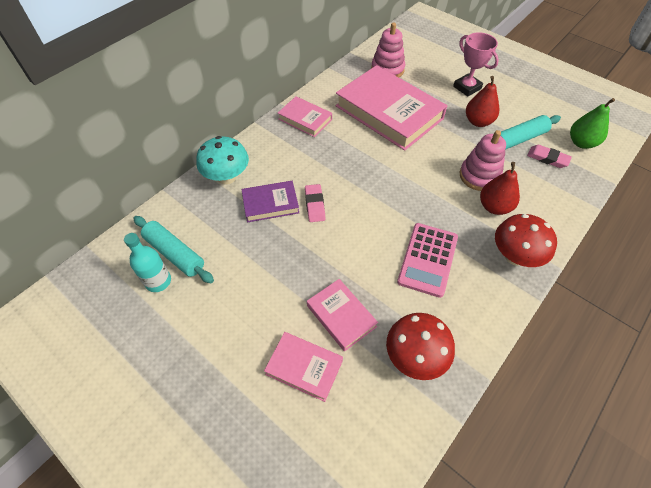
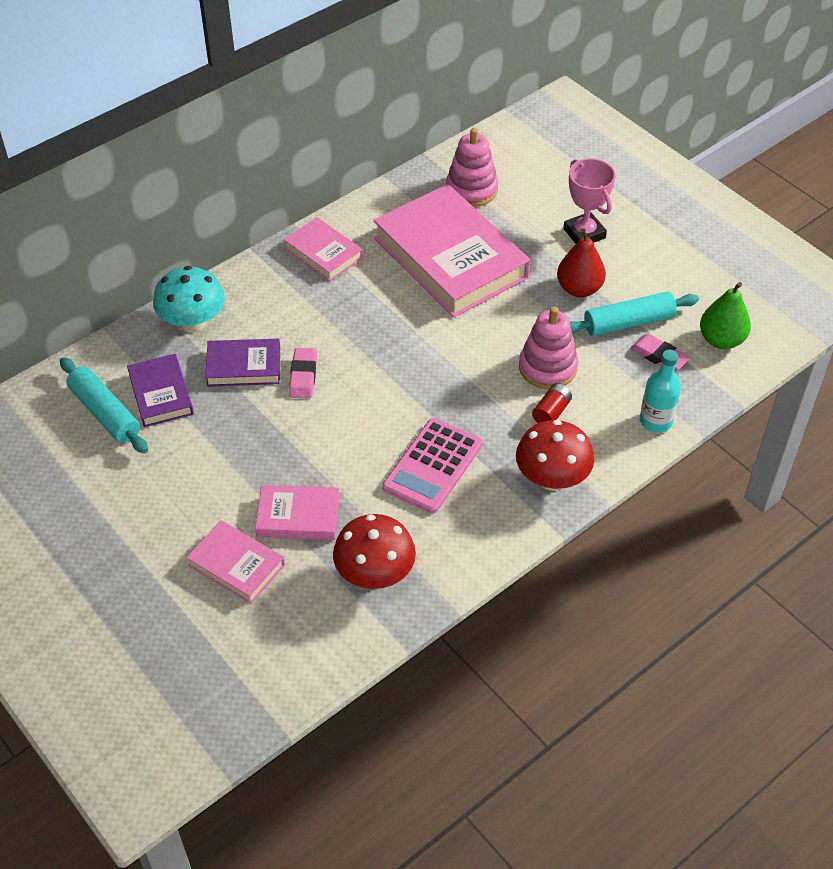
camera: 10 degrees right, 5 degrees down
(158, 281) = (79, 443): turquoise bottle -> turquoise bottle (656, 421)
(214, 233) = (161, 394): none -> purple book
(341, 316) = (298, 516): pink book -> pink book turned 60 degrees counterclockwise
(494, 207) = (551, 412): red pear -> red battery

